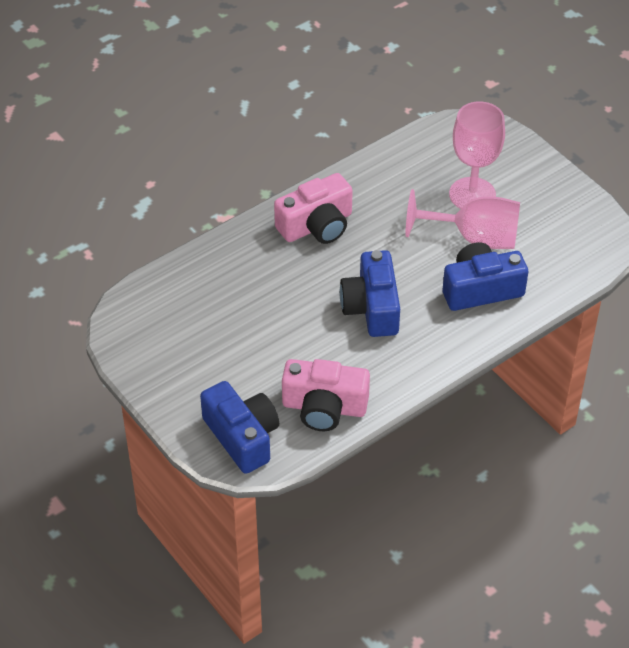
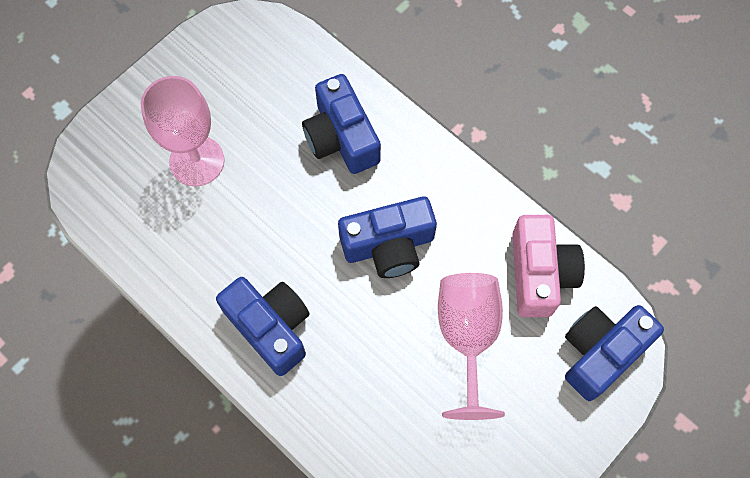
camera: 100 degrees left, 20 degrees up
(317, 225) = (270, 327): pink camera -> blue camera
(474, 238) = (265, 151): pink goblet -> pink goblet (467, 336)

